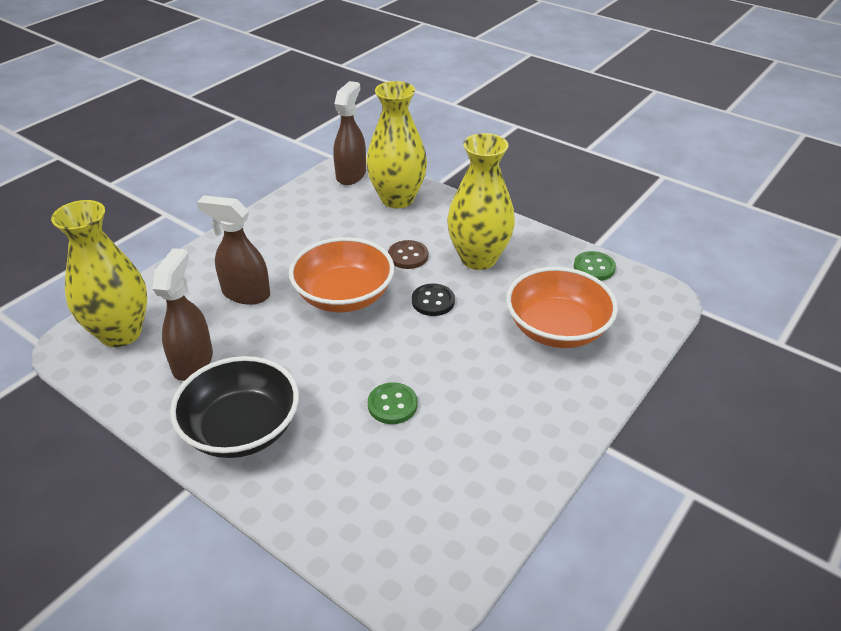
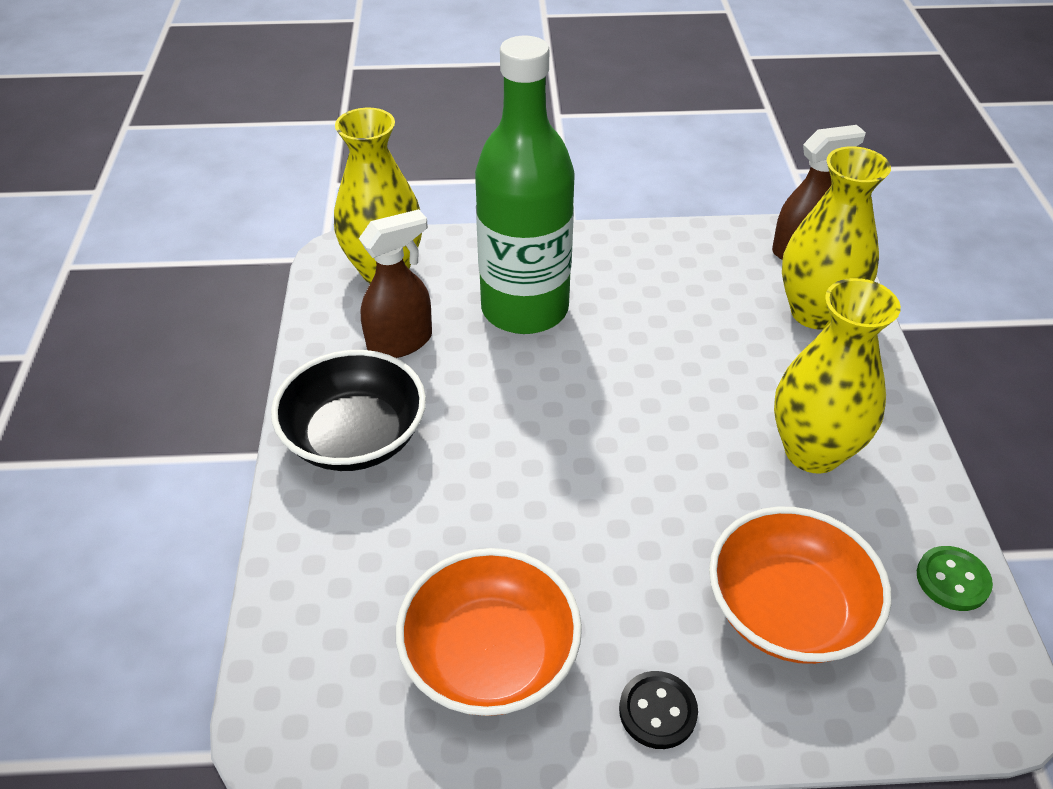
camera: 50 degrees right, 5 degrees up
(245, 294) = (524, 309): brown spray bottle -> green bottle
(344, 296) = (608, 381): orange bowl -> orange bowl (490, 657)
(392, 405) = (499, 532): green button -> none
(408, 256) = (734, 388): brown button -> none
(433, 301) = (690, 459): black button -> black button (657, 711)

